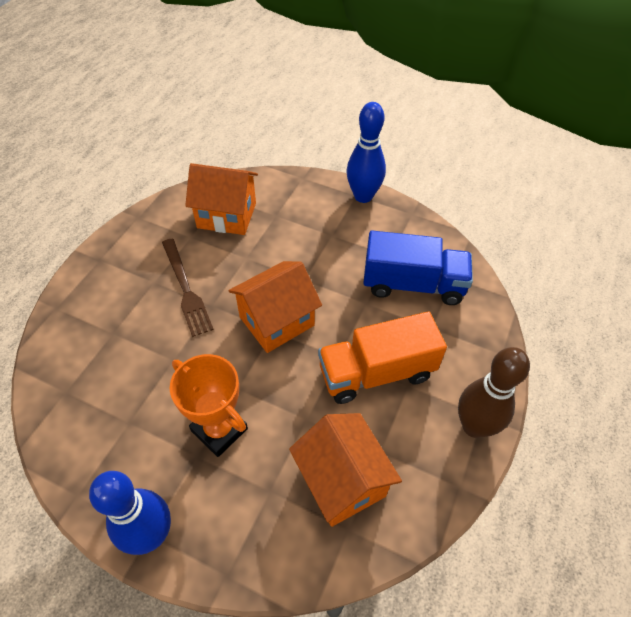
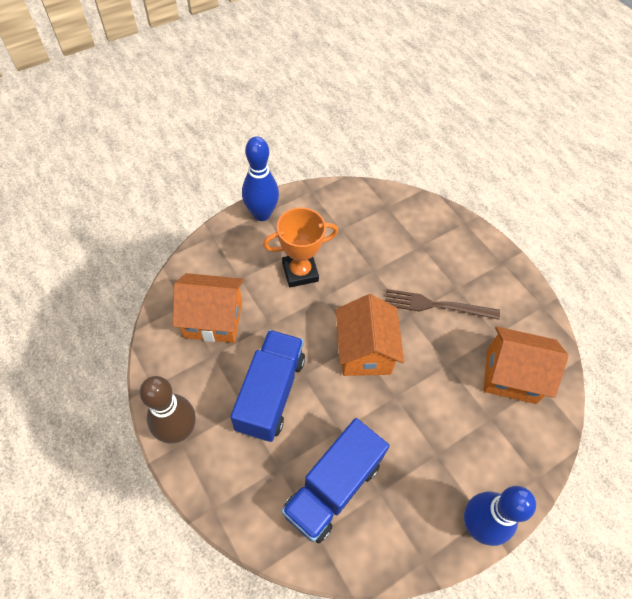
camera: 120 degrees right, 5 degrees up
(227, 215) = (511, 375): orange house -> orange house turned 60 degrees clockwise
(376, 372) = (270, 393): orange truck -> blue truck

